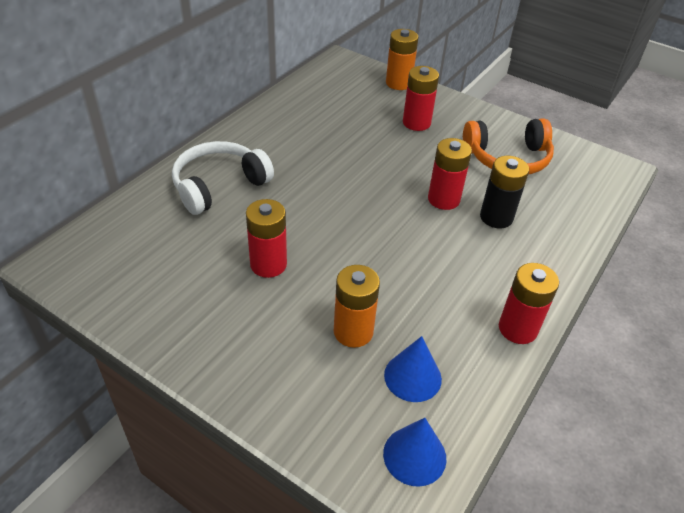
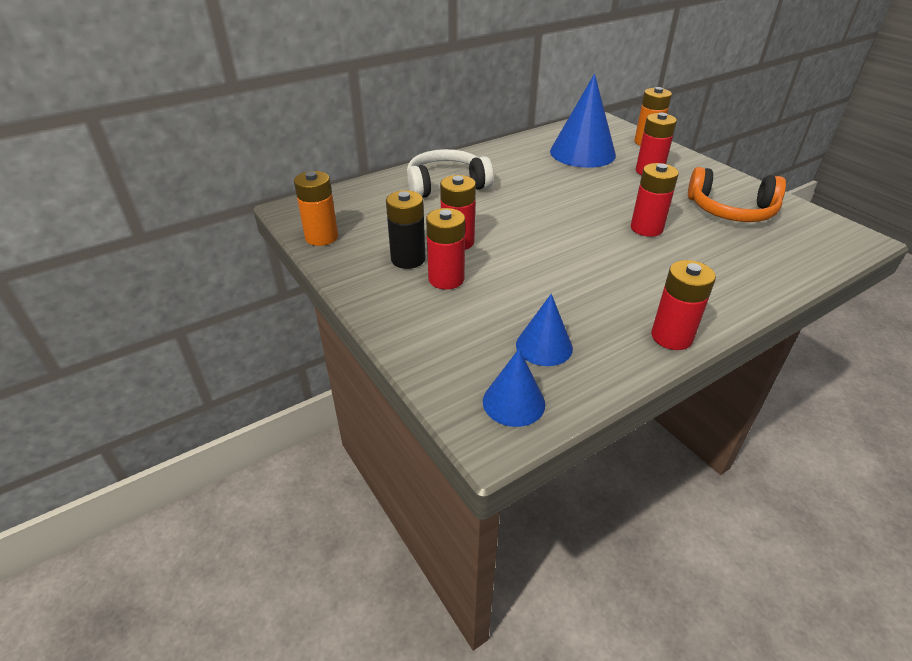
camera: 25 degrees right, 5 degrees down
(279, 319) = (446, 279): none -> red battery
(342, 110) = (582, 153): none -> blue cone
(353, 331) = (506, 302): orange battery -> orange battery (321, 237)
(496, 217) = (694, 251): black battery -> black battery (408, 259)

